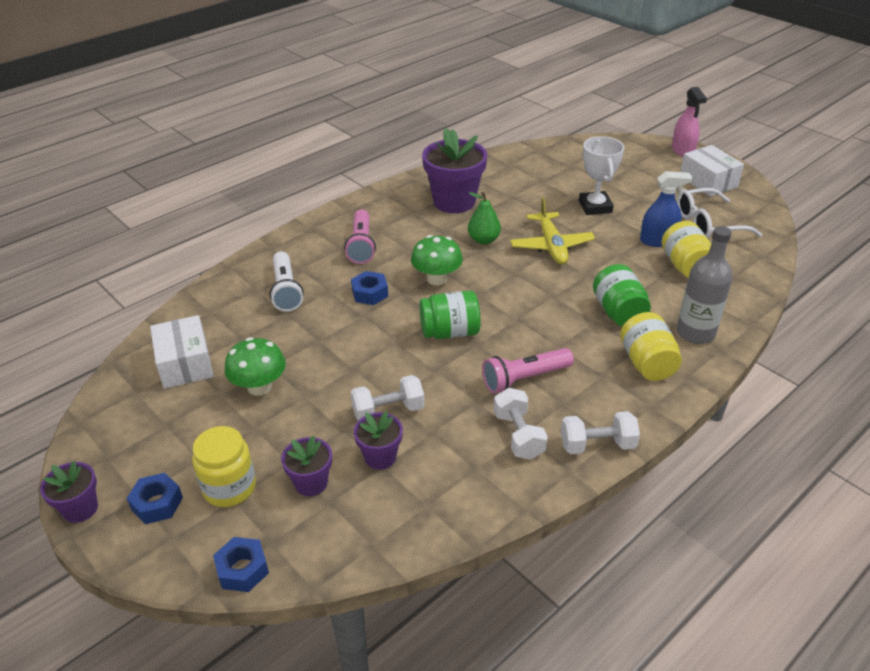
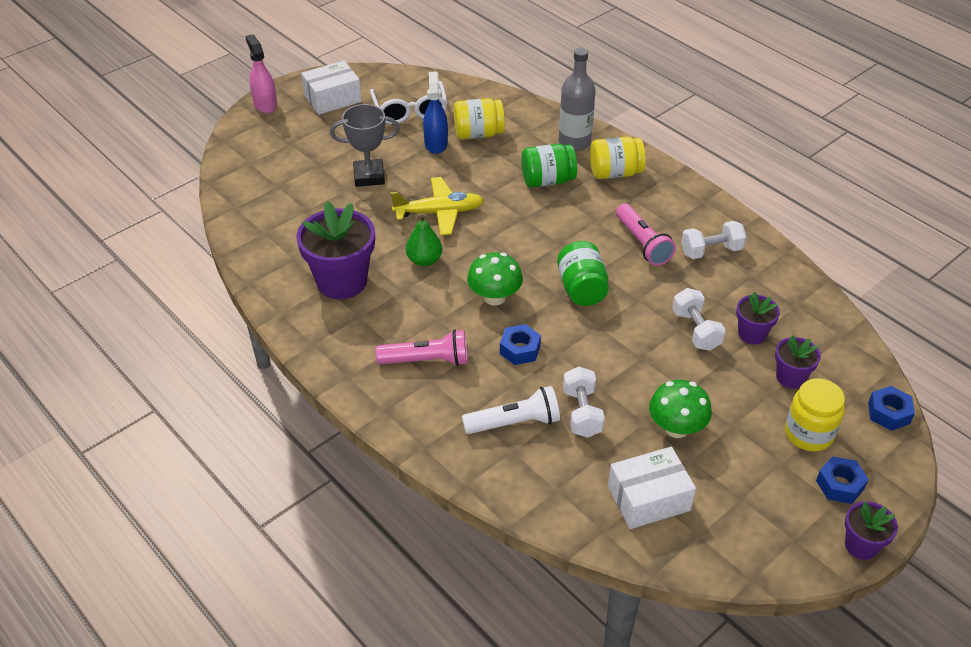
camera: 90 degrees left, 5 degrees up
(595, 207) = (369, 176): white trophy -> grey trophy
(597, 445) = (713, 209): white dumbbell -> white dumbbell (582, 413)
(683, 151) = (265, 104): pink spray bottle -> pink spray bottle turned 105 degrees counterclockwise

